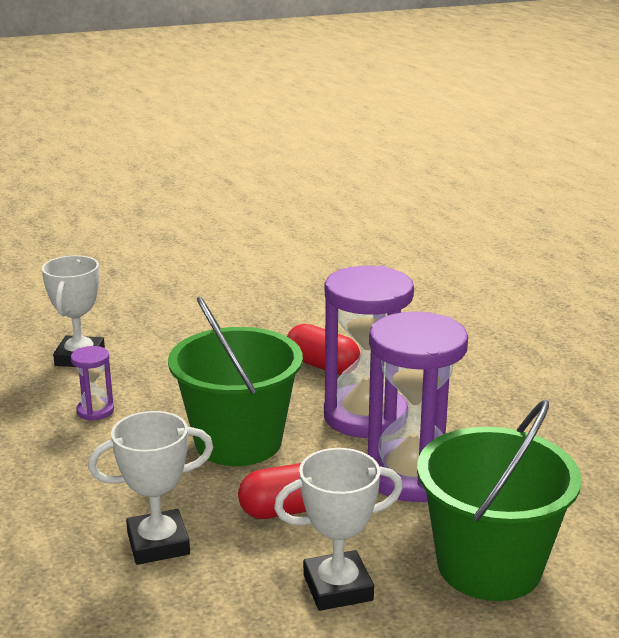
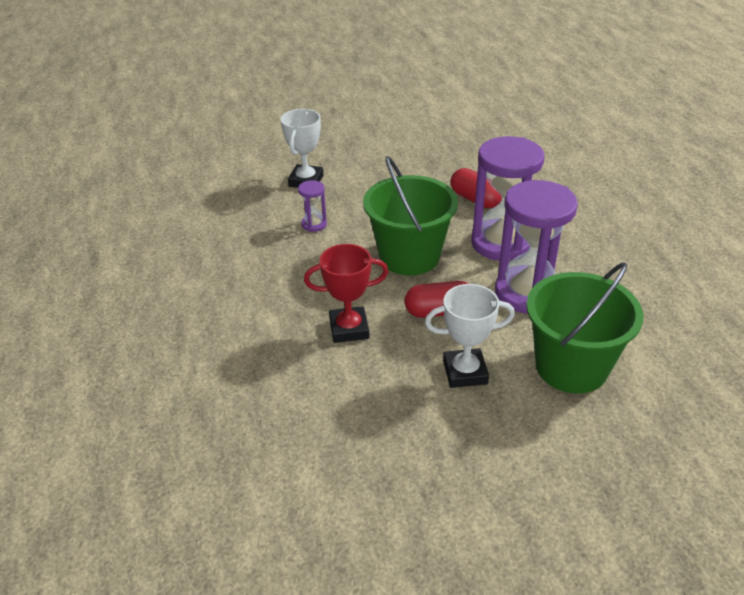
camera: 10 degrees right, 15 degrees up
(158, 543) = (349, 329): white trophy -> red trophy

